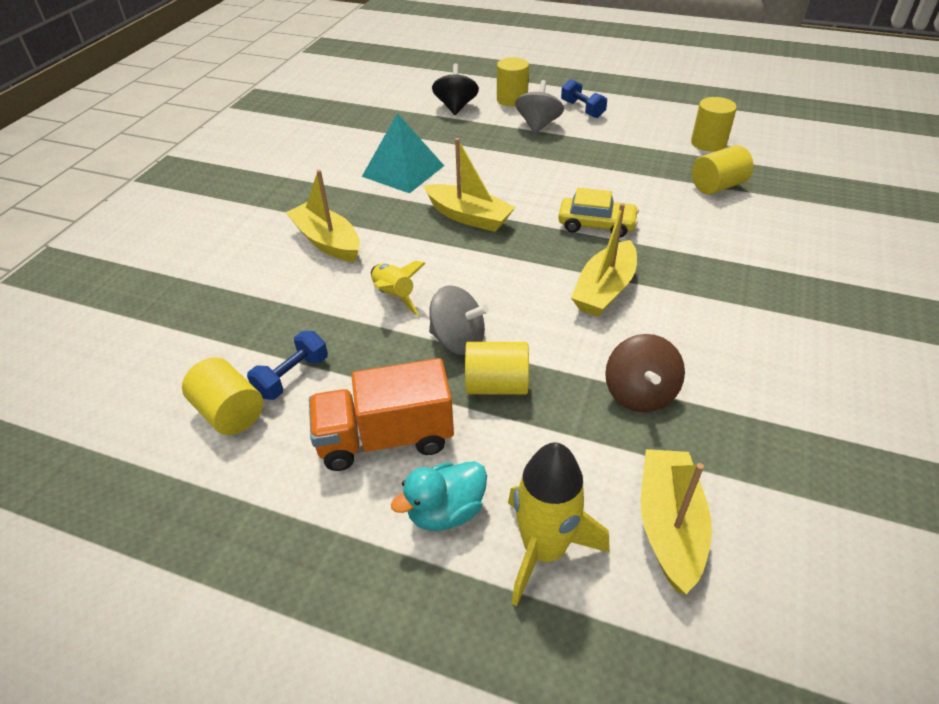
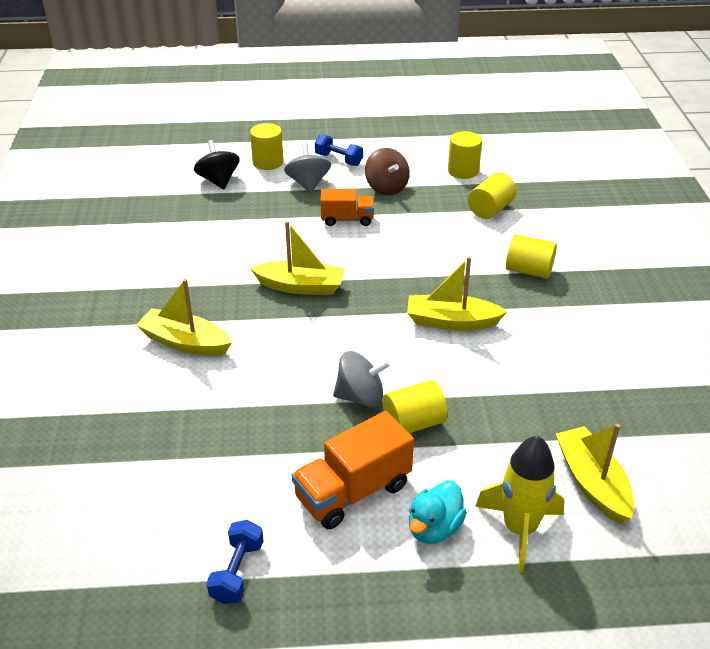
camera: 25 degrees left, 5 degrees down
(230, 412) = (206, 515): yellow cylinder -> yellow cylinder (529, 270)
(292, 376) = (239, 469): blue dumbbell -> blue dumbbell (237, 572)
(394, 296) = (281, 375): yellow rocket -> none
(403, 171) = (210, 256): turquoise pyramid -> none
(556, 165) = (347, 219): none -> orange truck
(596, 225) = (413, 267): yellow car -> none
(604, 289) = (451, 321): yellow boat -> yellow boat turned 90 degrees clockwise
(639, 393) = (522, 396): brown spinning top -> brown spinning top (386, 188)

